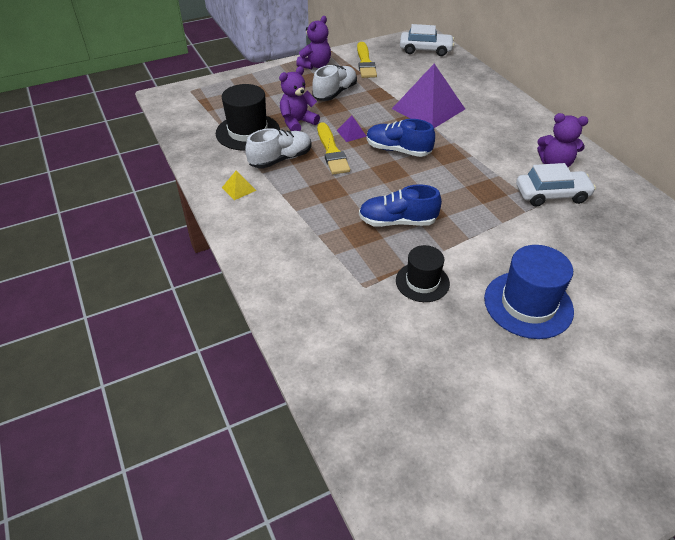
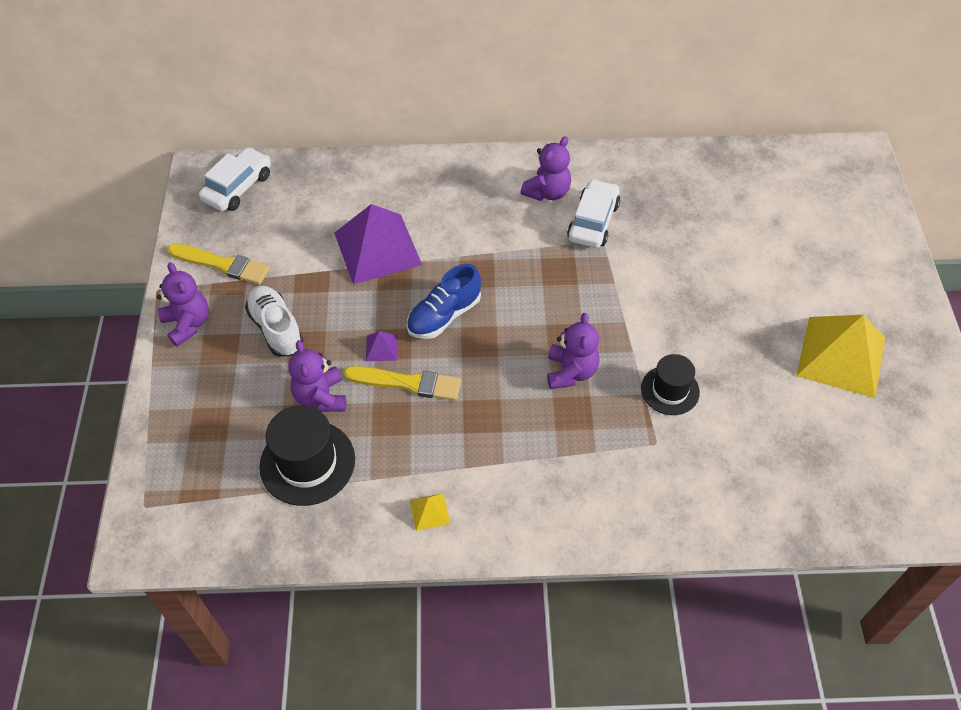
camera: 65 degrees left, 10 degrees up
(281, 159) = (393, 444): white shoe -> none
(397, 221) = (571, 372): blue shoe -> purple teddy bear
(528, 304) = (731, 321): blue hat -> none
(559, 400) = (841, 356): none -> yellow pyramid

